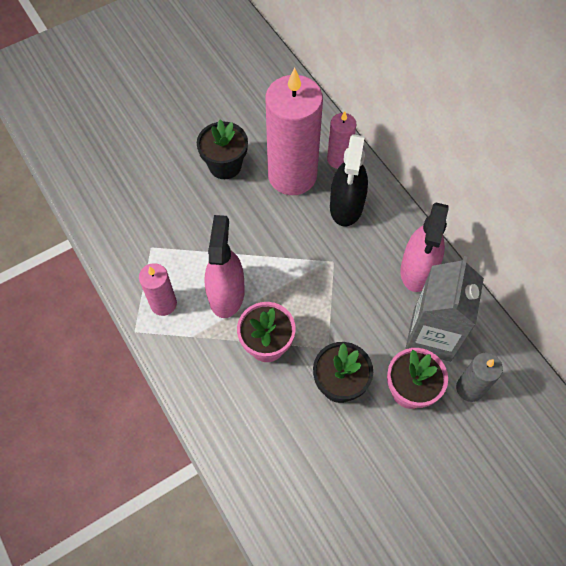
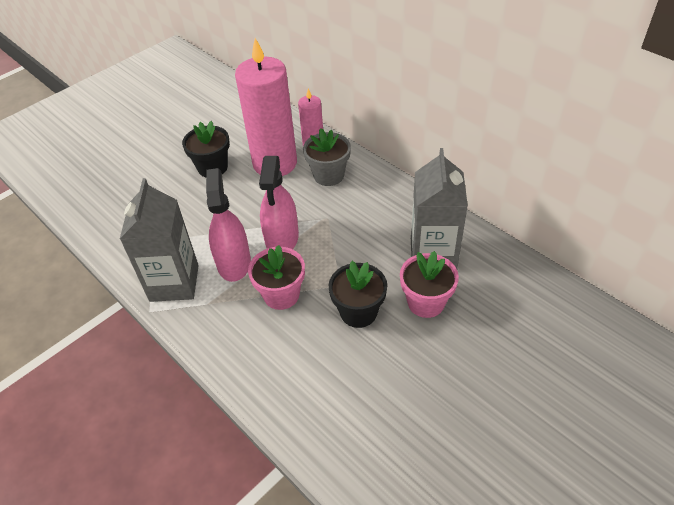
camera: 10 degrees left, 15 degrees down
(163, 304) = (174, 283): pink candle -> grey carton
(346, 205) = (328, 175): black spray bottle -> grey flower pot
(418, 269) = (405, 208): pink spray bottle -> pink spray bottle (282, 238)
(469, 388) = (480, 289): grey candle -> none

